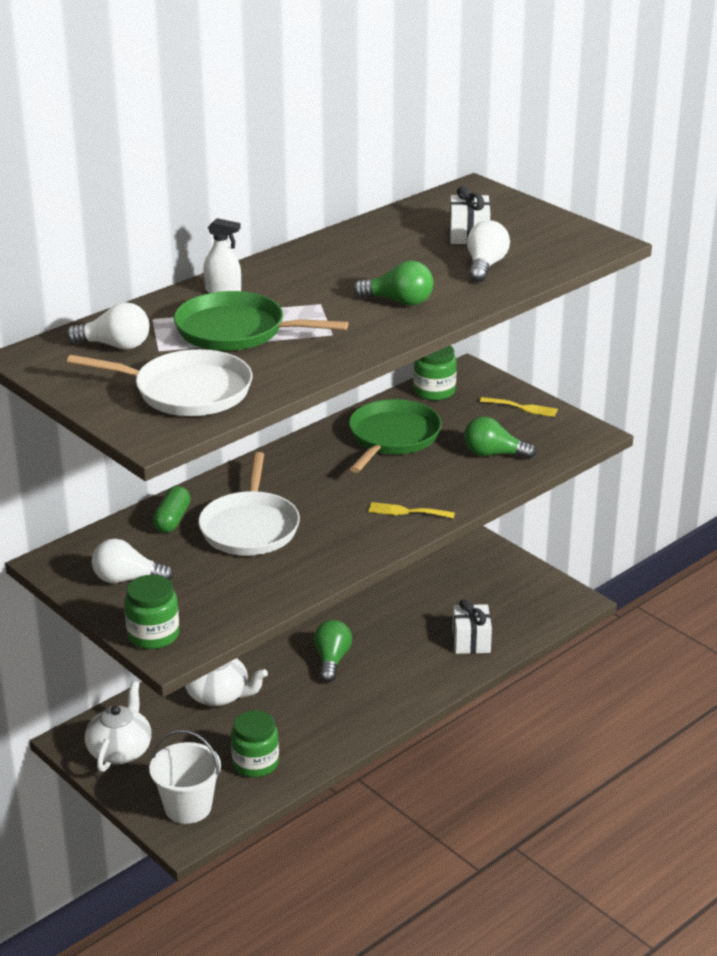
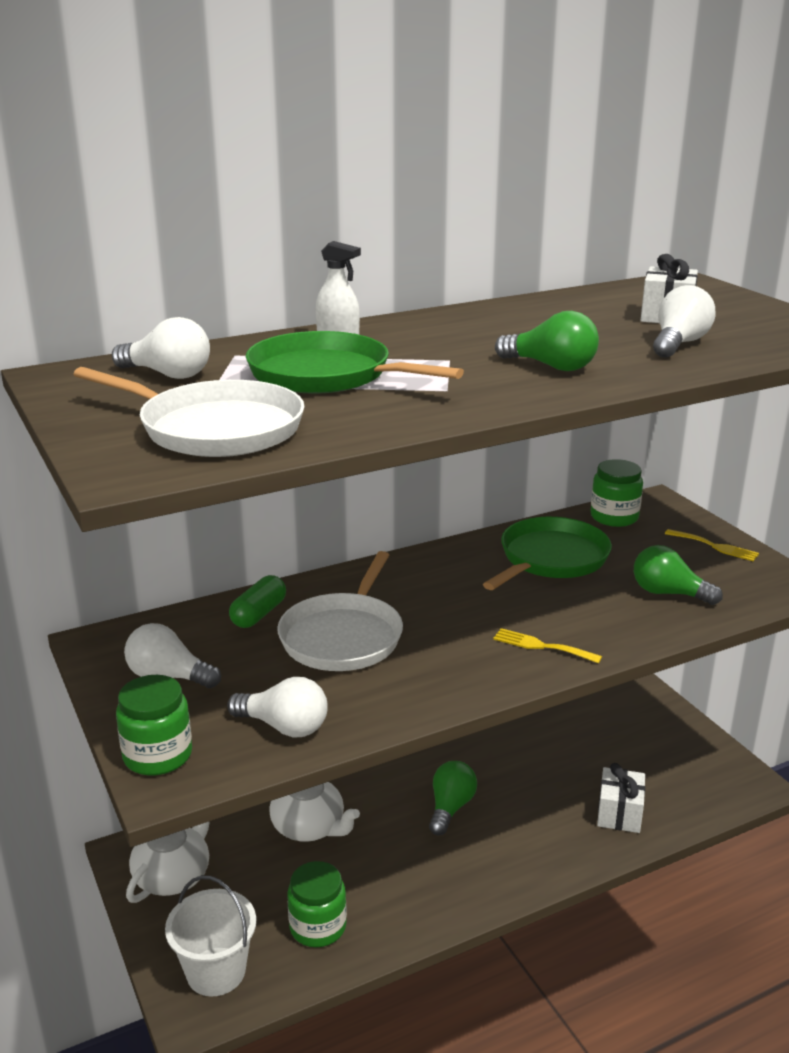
camera: 15 degrees right, 5 degrees down
(237, 601) = (284, 727): none -> white light bulb

